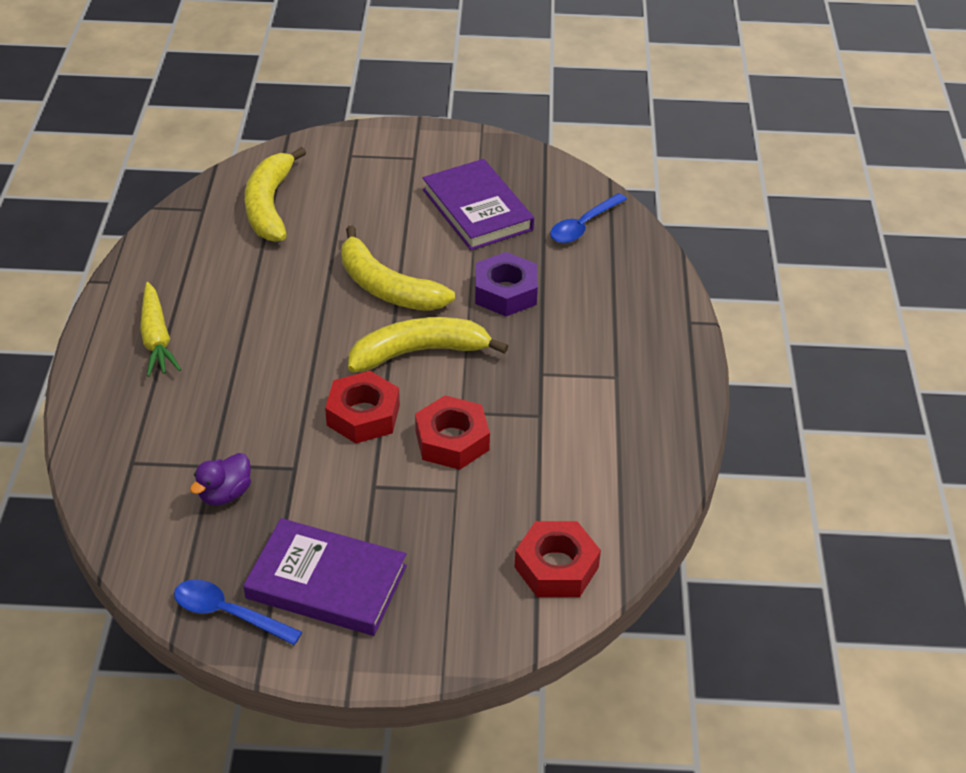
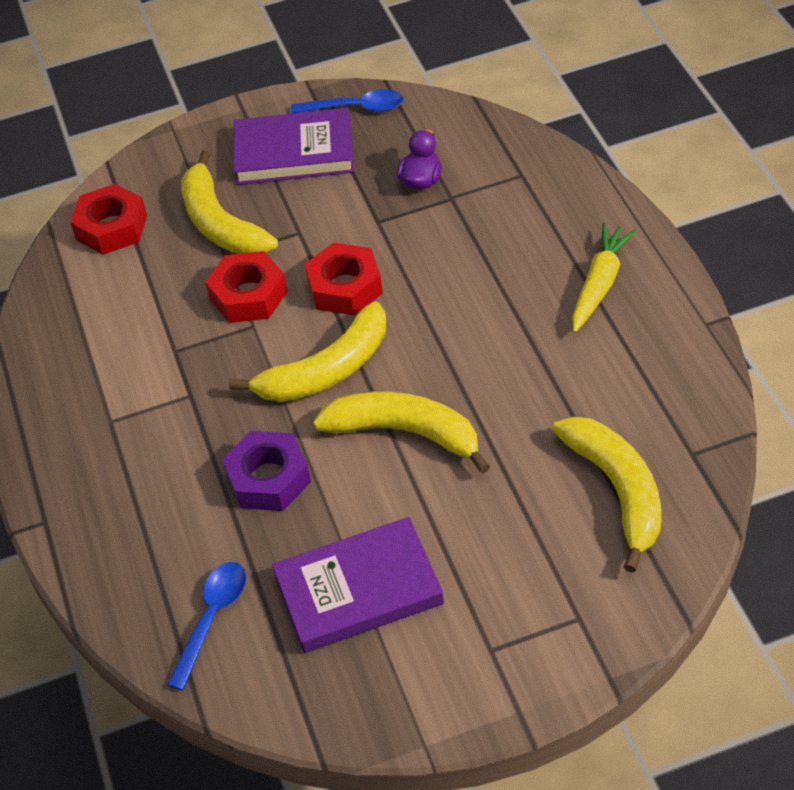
camera: 165 degrees right, 5 degrees up
(156, 338) = (599, 284): yellow carrot -> yellow carrot turned 60 degrees clockwise
(443, 526) = (220, 223): none -> yellow banana
(477, 210) = (359, 590): purple book -> purple book turned 60 degrees counterclockwise

